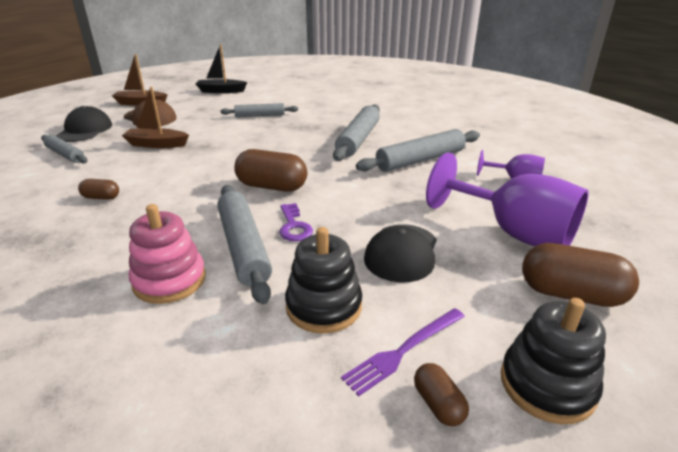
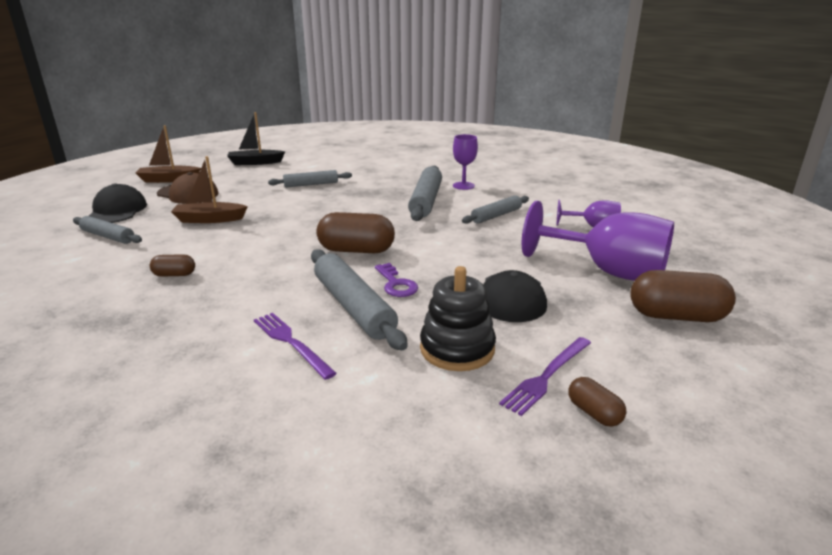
camera: 10 degrees left, 5 degrees down
(169, 280) = (291, 343): pink stacking toy -> purple fork
(400, 126) = (463, 186): none -> purple goblet
(420, 160) = (496, 215): grey rolling pin -> grey rolling pin, size x0.62
(547, 385) = (680, 387): black stacking toy -> none

